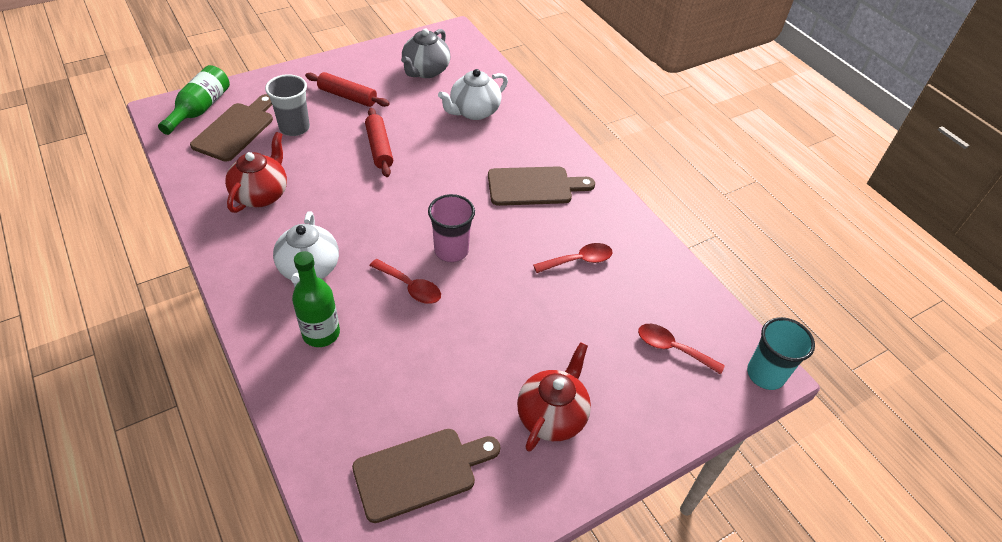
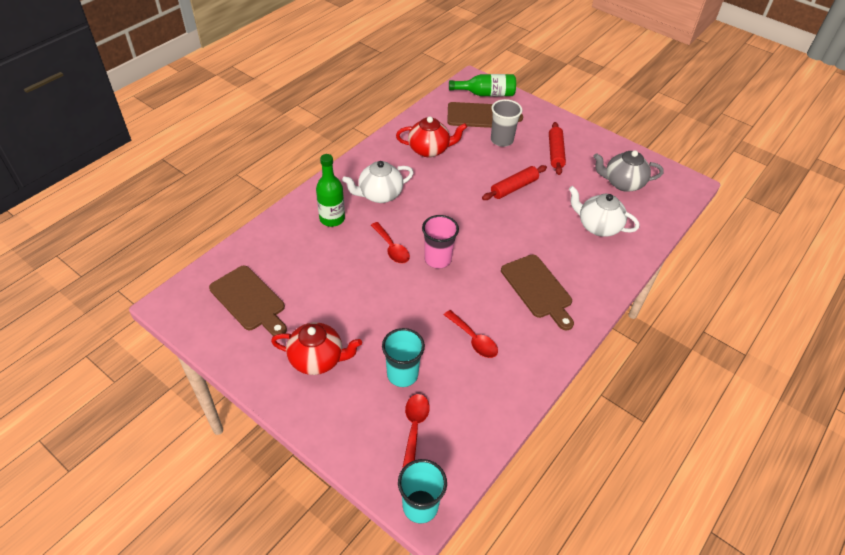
camera: 70 degrees right, 0 degrees up
(410, 287) = (392, 248): red spoon -> red spoon turned 45 degrees counterclockwise
(602, 337) = (402, 374): none -> turquoise cup

